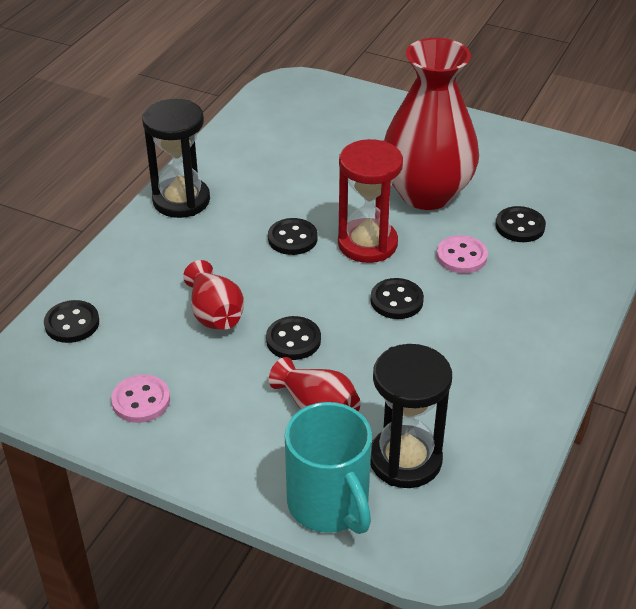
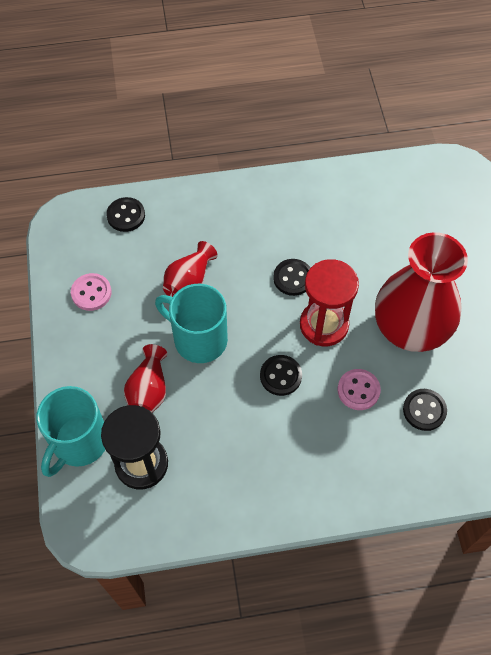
camera: 55 degrees right, 20 degrees up
(181, 200) = (278, 192): black hourglass -> none
(293, 340) = (198, 339): black button -> turquoise mug

